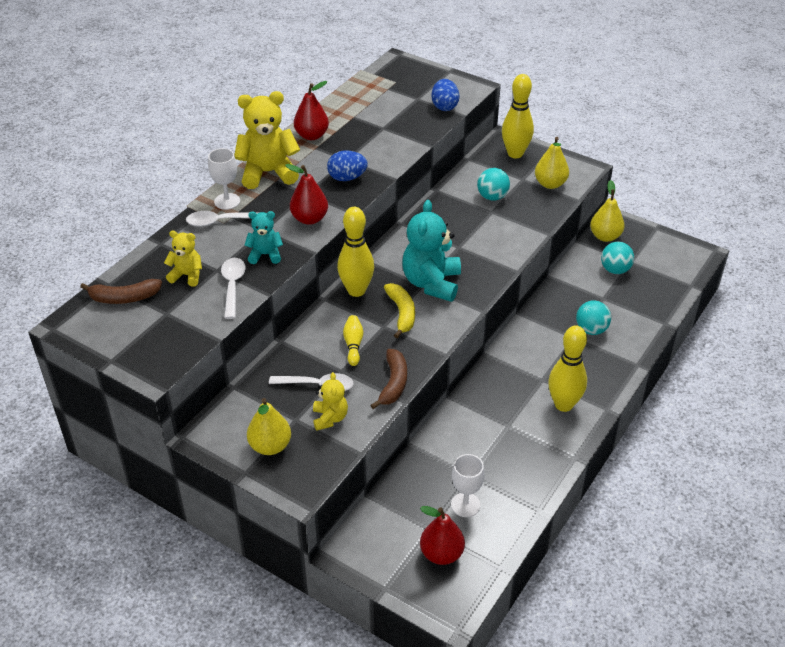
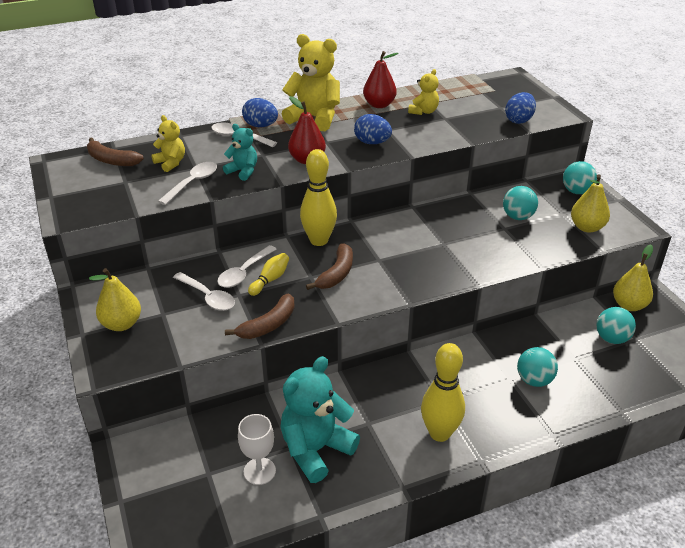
camera: 35 degrees right, 5 degrees down
(227, 201) = (260, 126): white goblet -> blue egg
(324, 349) = (244, 272): none -> white spoon
(330, 418) = (188, 326): yellow teddy bear -> yellow teddy bear (423, 111)
(401, 313) = (336, 274): yellow banana -> brown banana
(431, 283) = (388, 262): turquoise teddy bear -> turquoise teddy bear (316, 449)
(441, 554) = (195, 501): red pear -> none
(515, 153) = (576, 191): yellow bowling pin -> turquoise ball

